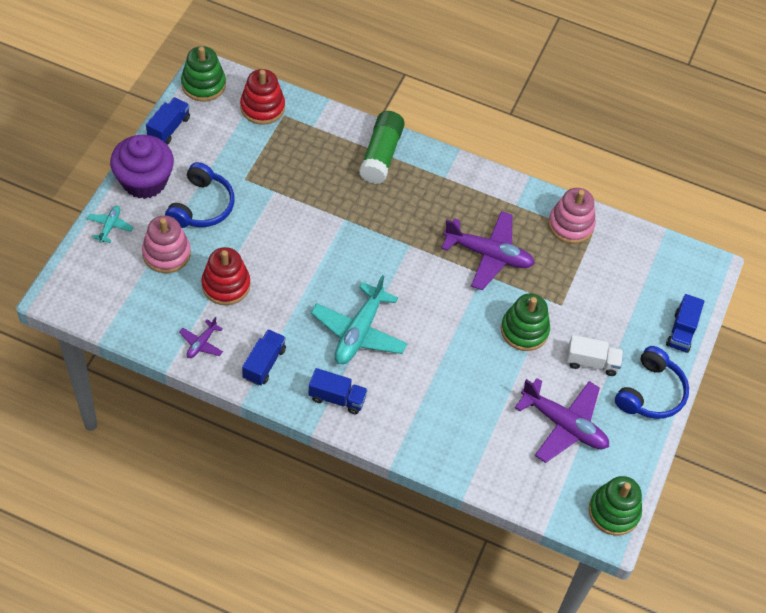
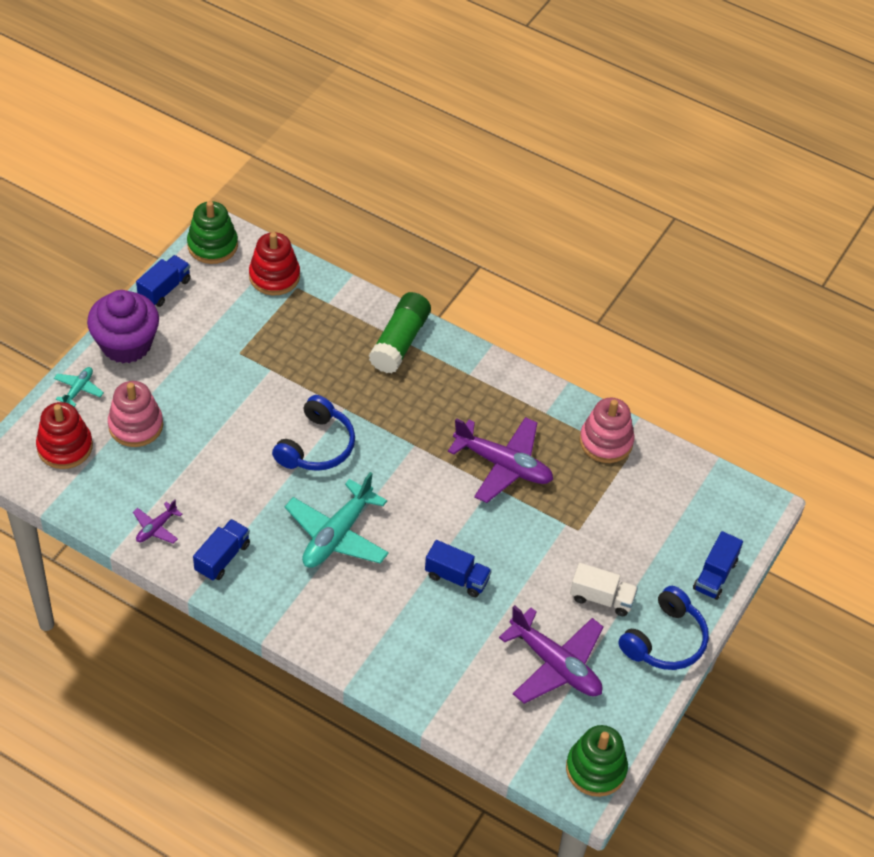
camera: 10 degrees right, 5 degrees down
(201, 206) = (185, 377): blue headphones -> blue headphones (316, 446)
(226, 285) = (196, 467): red stacking toy -> red stacking toy (65, 447)
(337, 398) = (298, 605): blue truck -> blue truck (457, 577)
(524, 330) = (529, 554): green stacking toy -> none

